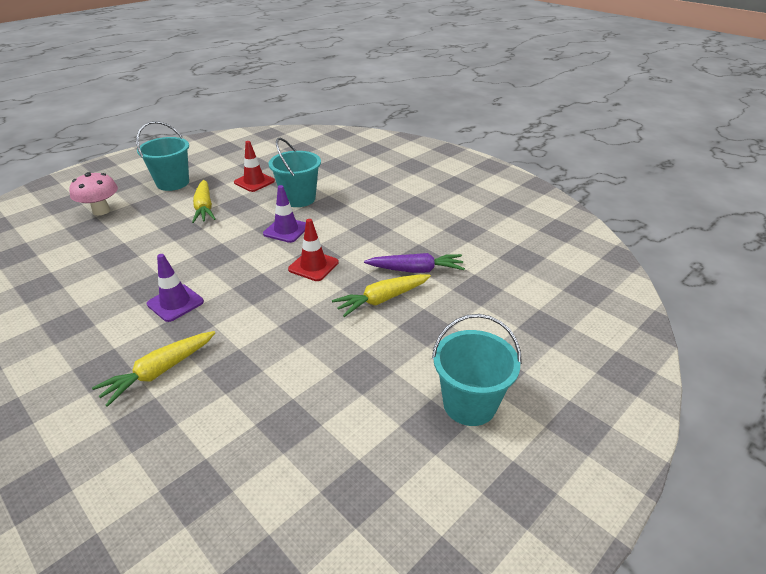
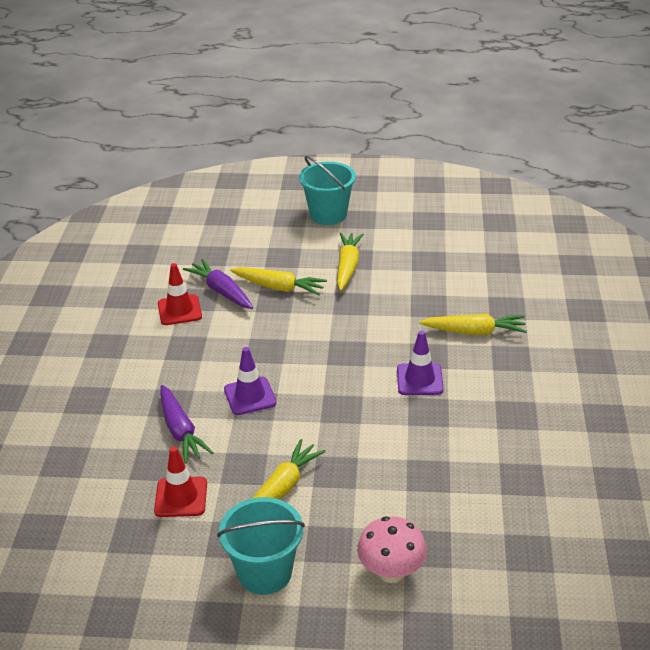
camera: 130 degrees left, 0 degrees up
(298, 199) = (180, 431): turquoise bucket -> purple carrot
(313, 266) = (282, 343): red traffic cone -> red traffic cone (179, 310)
(357, 356) = (347, 267): none -> yellow carrot

